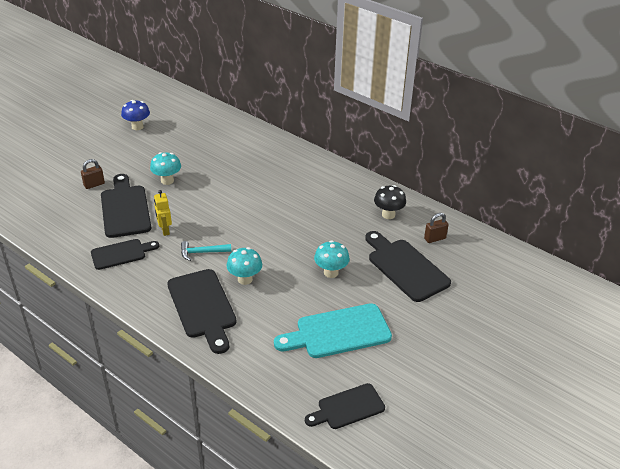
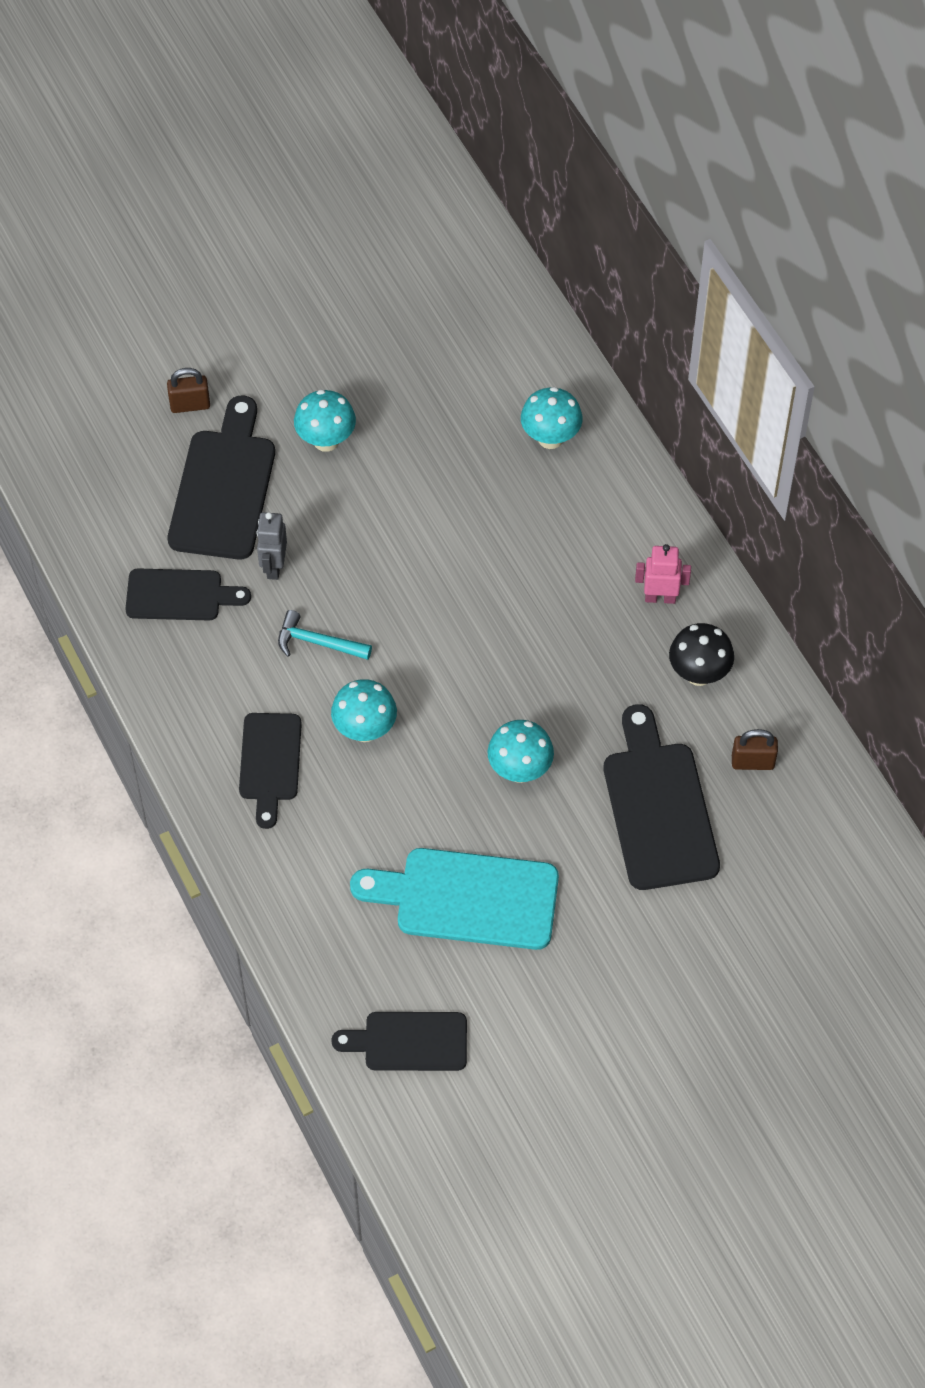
camera: 25 degrees right, 20 degrees up
(137, 127) = (326, 267): blue mushroom -> none
(165, 230) = (274, 566): yellow robot -> grey robot
(203, 307) = (270, 763): black cutting board -> black cutting board, size x0.64
(270, 155) = (550, 438): none -> turquoise mushroom
(353, 194) = (660, 597): none -> pink robot

